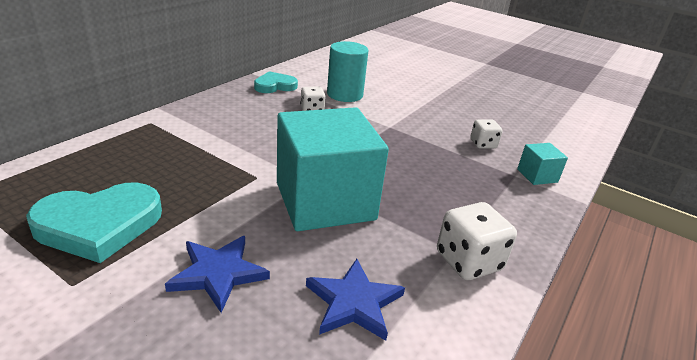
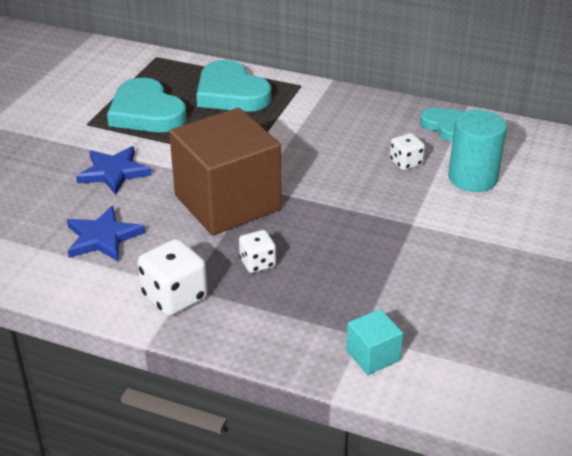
camera: 80 degrees right, 5 degrees up
(122, 160) = (231, 93): none -> turquoise heart
(325, 201) = (227, 202): turquoise cube -> brown cube
(483, 144) = (426, 305): white dice -> white dice (257, 263)

